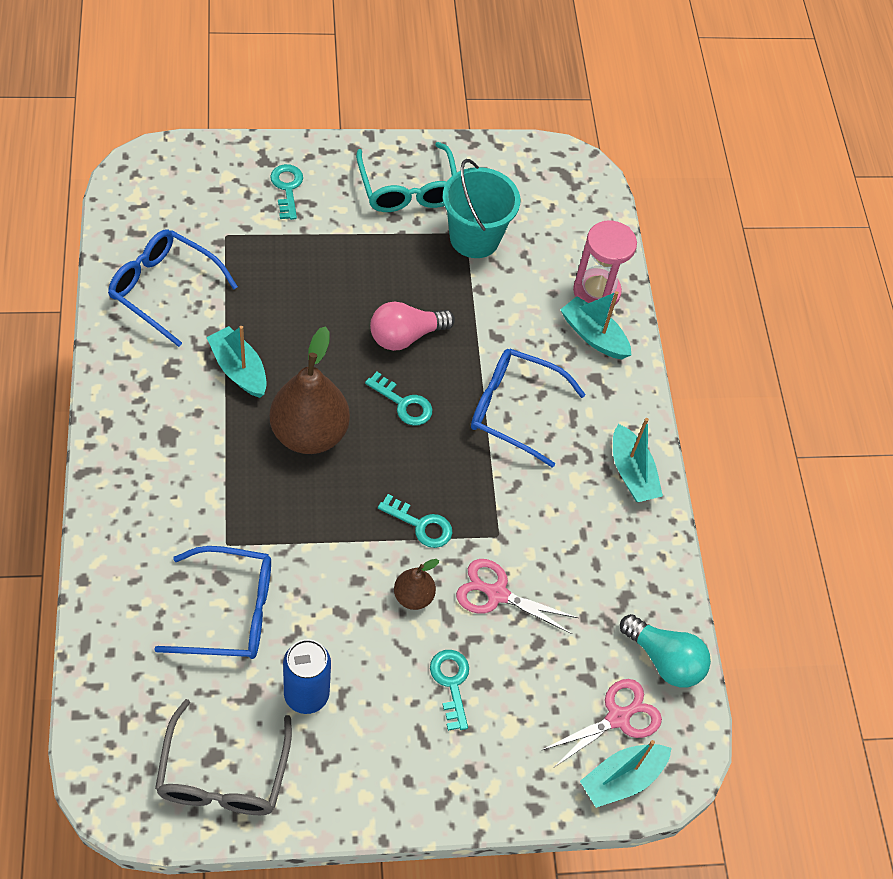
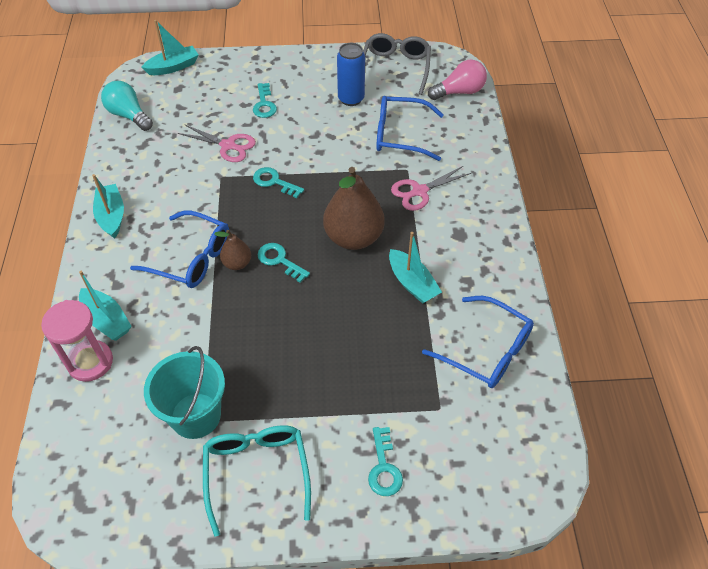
camera: 170 degrees left, 5 degrees down
(405, 336) = (273, 315): pink light bulb -> pink light bulb (459, 92)
(413, 596) = (283, 144): brown pear -> brown pear (237, 263)
(618, 717) = (167, 90): pink scissors -> pink scissors (419, 191)

